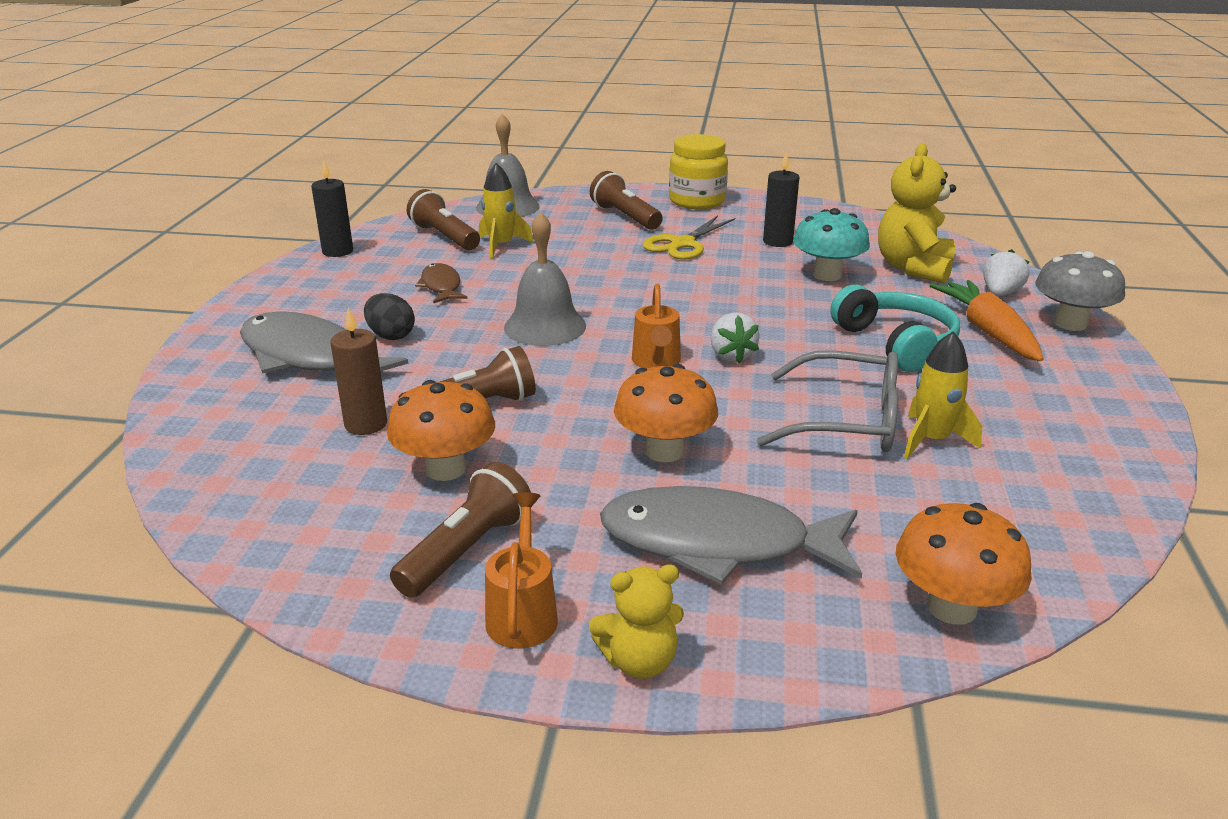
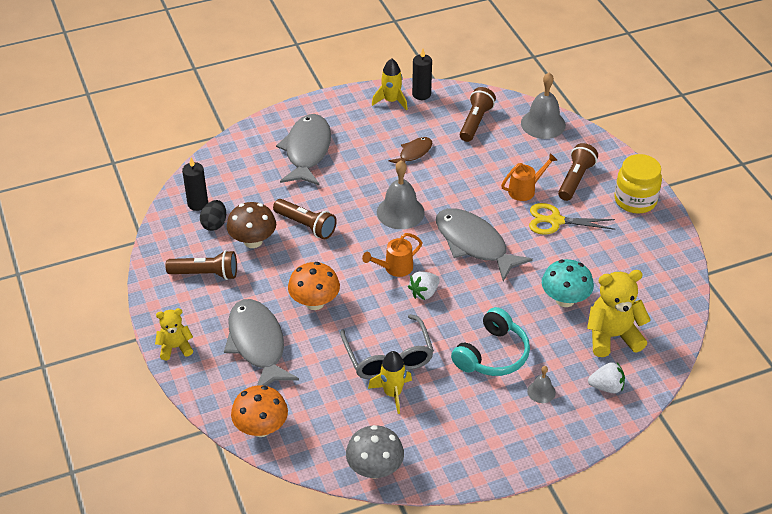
camera: 60 degrees right, 15 degrees up
(366, 424) = (268, 200): brown candle -> none
(391, 336) = (348, 165): black egg -> black egg (214, 224)
(445, 469) = (253, 241): orange mushroom -> brown mushroom
(501, 246) = (484, 149): yellow rocket -> yellow rocket (391, 101)
(523, 613) = (181, 306): orange watering can -> orange watering can (525, 190)
(639, 661) = (175, 347): yellow teddy bear -> yellow teddy bear turned 120 degrees clockwise
(669, 297) = (474, 244): none -> grey fish
(777, 242) = (599, 261): black candle -> black candle (197, 204)
(988, 332) = (541, 391): orange carrot -> grey bell
(1070, 323) = (586, 428): grey mushroom -> grey mushroom (375, 469)

